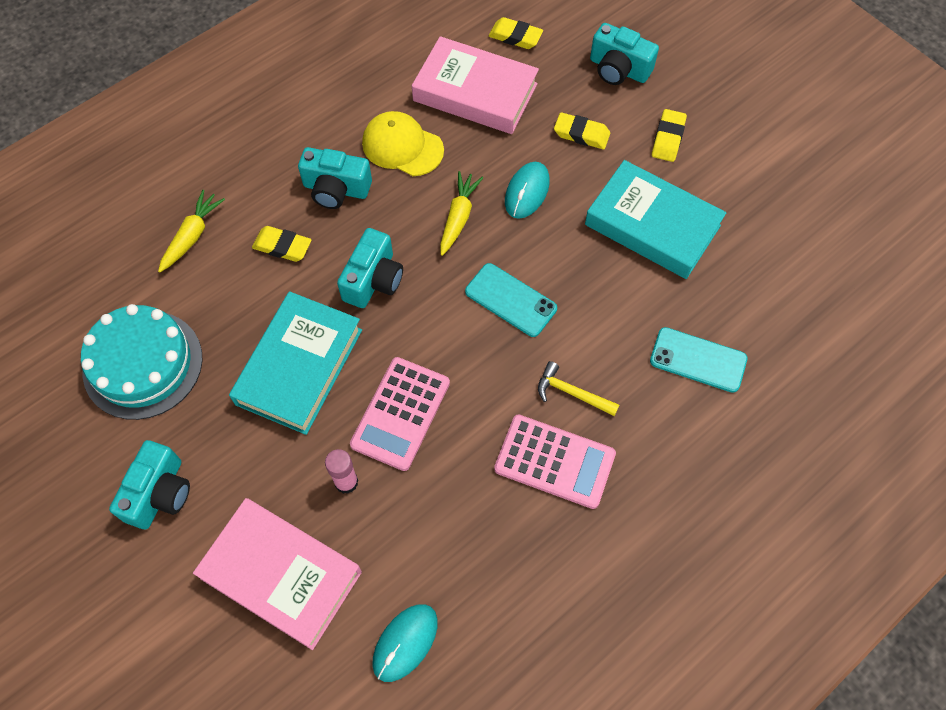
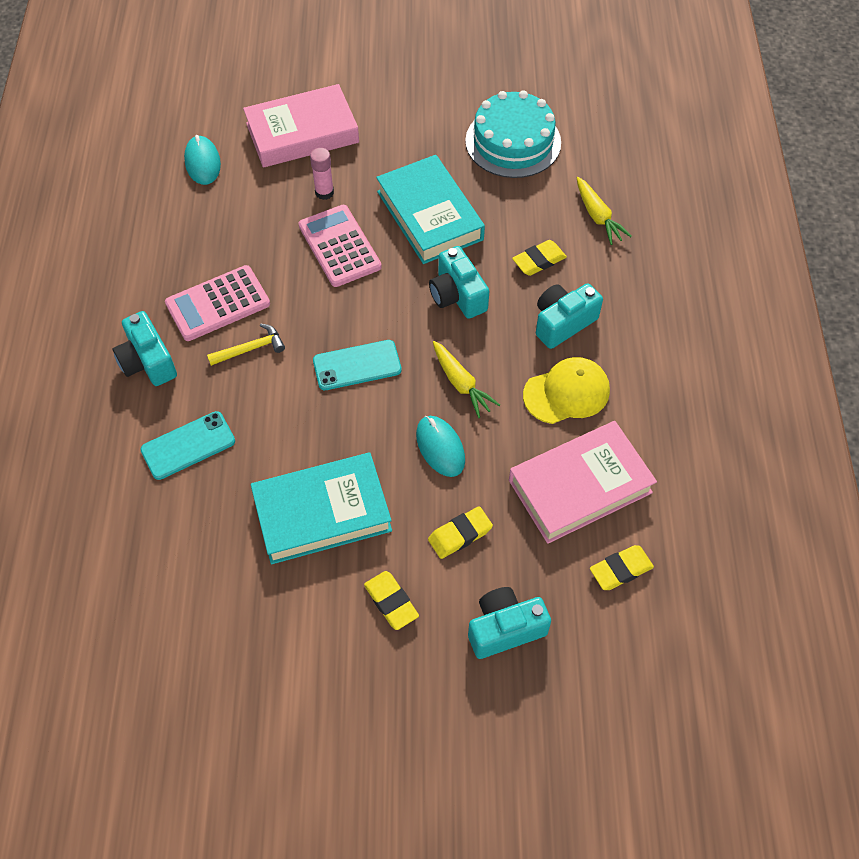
camera: 130 degrees right, 5 degrees down
(159, 493) = (412, 108): turquoise camera -> turquoise camera (148, 361)

